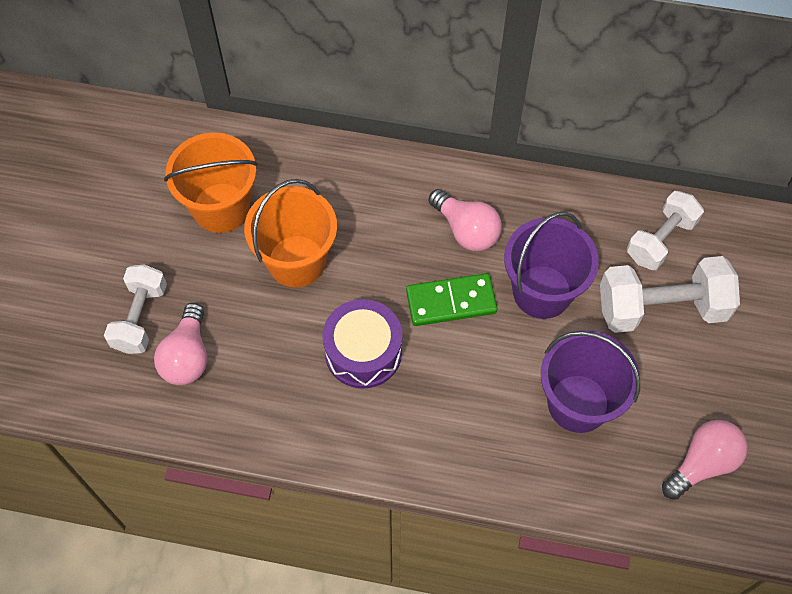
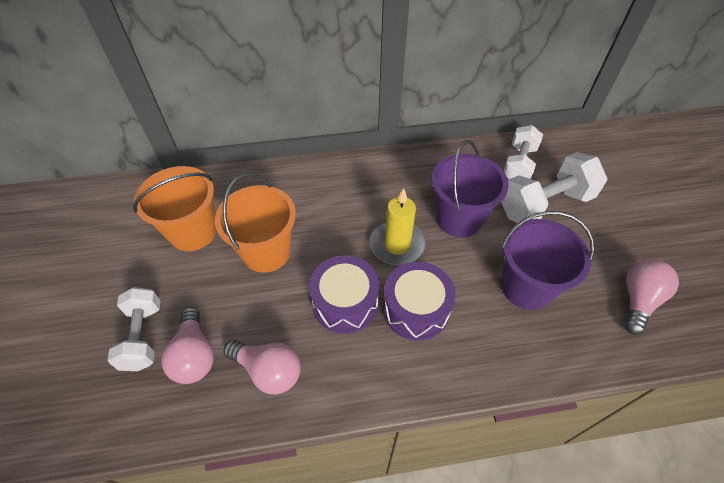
camera: 20 degrees left, 10 degrees down
(438, 386) = (416, 309): none -> purple drum
(451, 302) = (397, 245): green domino -> yellow candle
(466, 230) = (386, 195): pink light bulb -> pink light bulb (268, 371)

